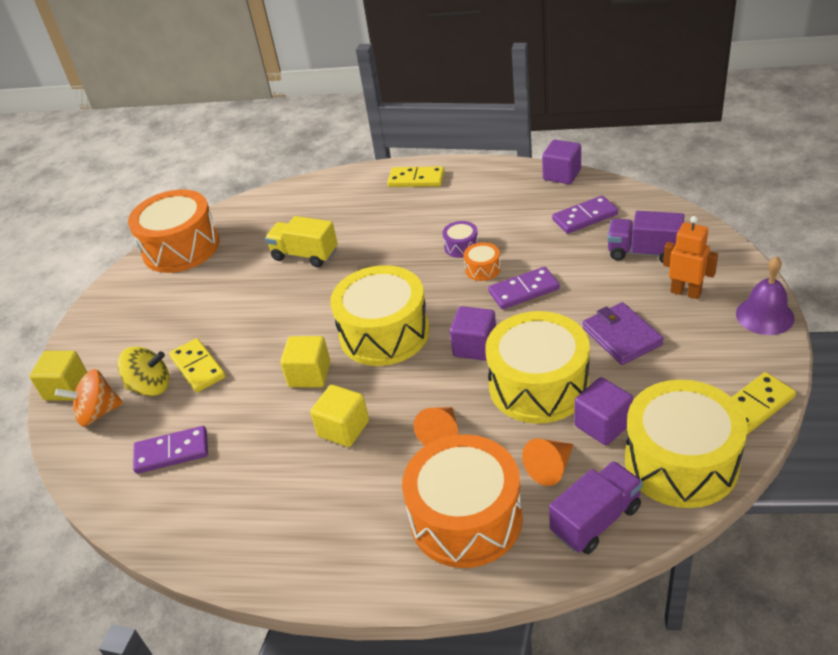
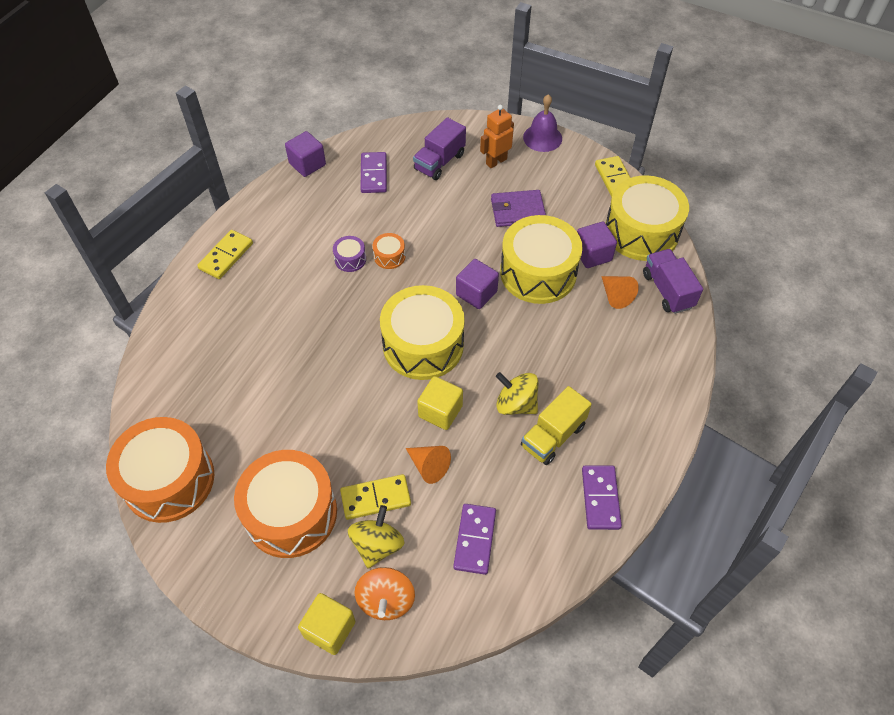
camera: 75 degrees left, 15 degrees up
(305, 255) = (272, 373): yellow truck -> yellow truck (553, 436)
(343, 429) = (516, 404): yellow cube -> yellow spinning top
(441, 434) = (554, 344): orange cone -> orange cone (429, 466)
(466, 518) = (637, 356): orange drum -> orange drum (291, 513)
(524, 291) = (433, 242): purple domino -> purple domino (600, 498)

